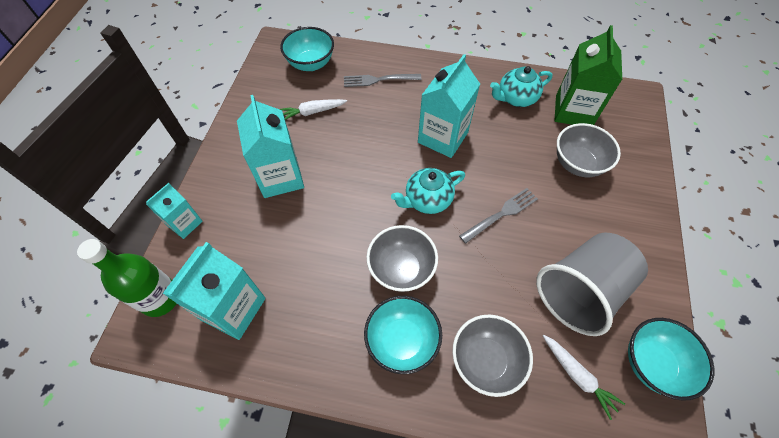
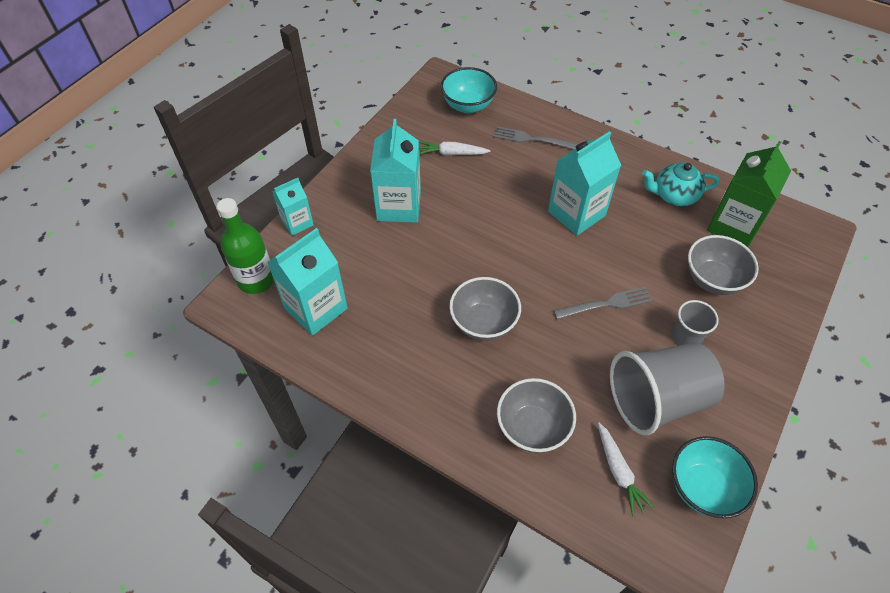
camera: 20 degrees right, 5 degrees down
(402, 341) = (459, 385): turquoise bowl -> none
(427, 200) = (535, 268): turquoise teapot -> none
(578, 223) = (686, 336): none -> grey cup

